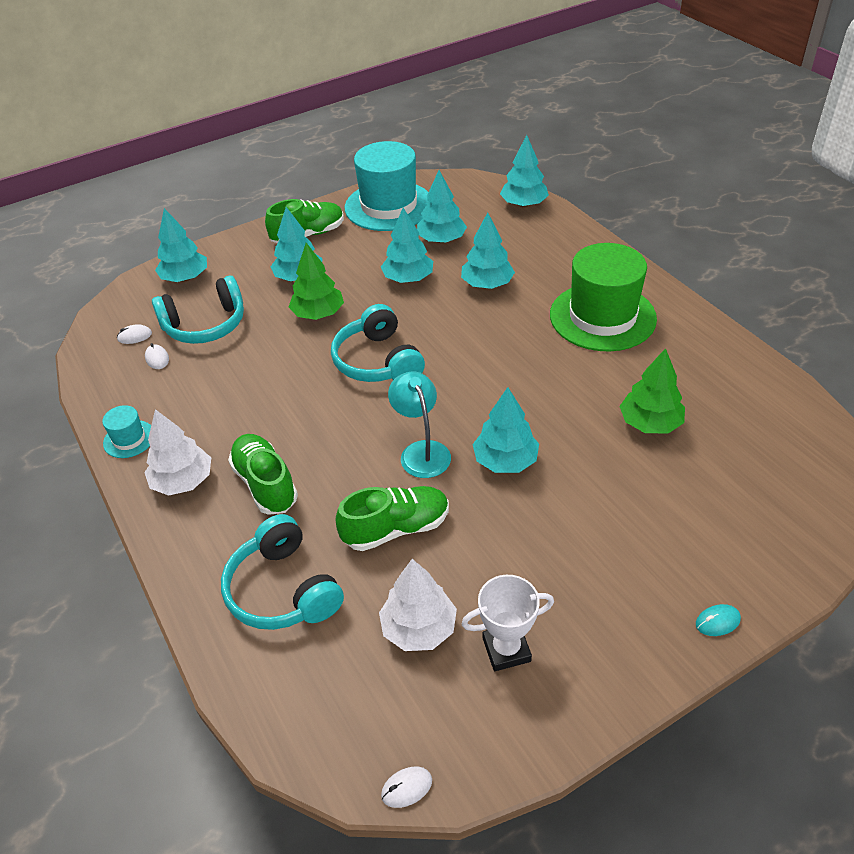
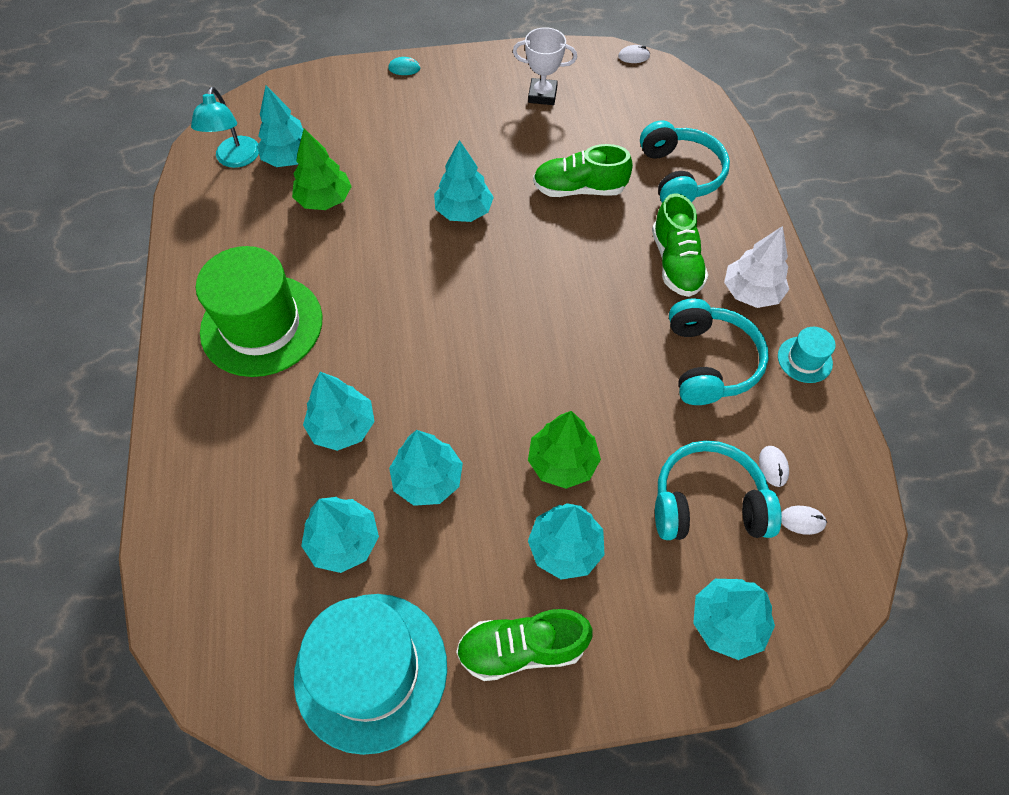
camera: 160 degrees left, 15 degrees up
(378, 361) = (522, 360): turquoise headphones -> turquoise headphones (709, 362)
(418, 628) = (592, 123): white tree -> none
(421, 451) = (528, 244): turquoise lamp -> turquoise lamp (236, 159)
(523, 204) = (184, 572): turquoise tree -> turquoise tree (289, 158)

